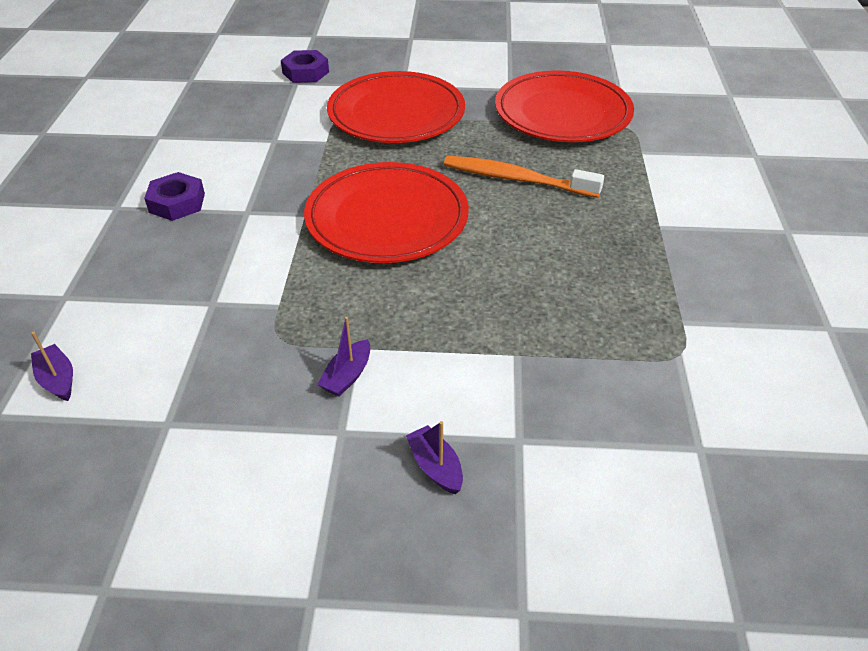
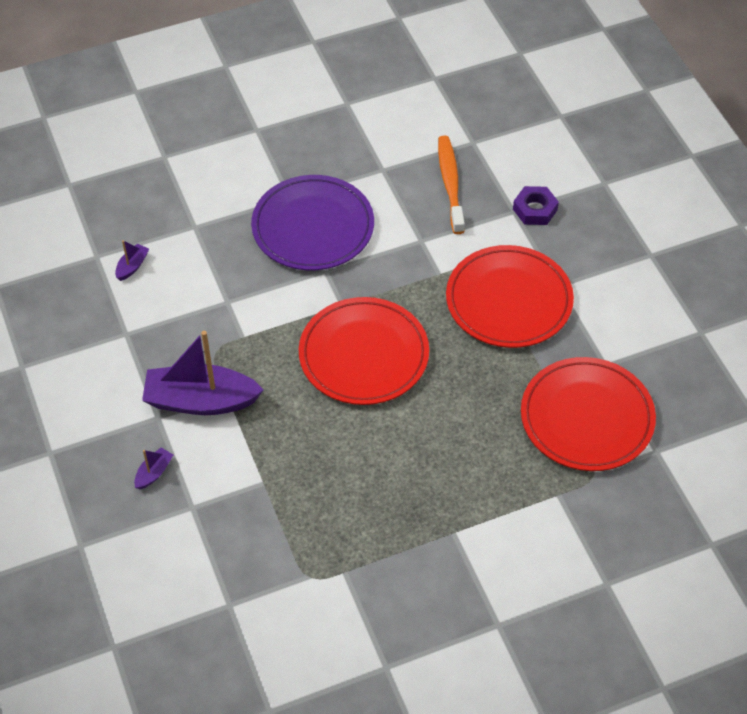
camera: 65 degrees right, 10 degrees up
(177, 203) = (313, 227): purple nut -> purple plate
(347, 376) = (201, 401): purple boat -> purple boat, size x2.39
(516, 179) = (462, 417): orange toothbrush -> orange toothbrush (450, 184)

